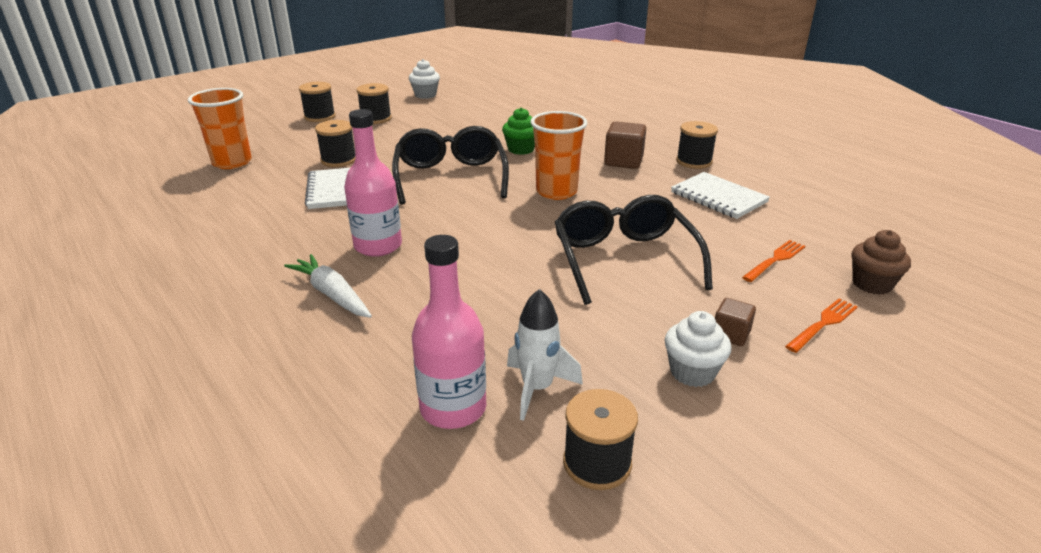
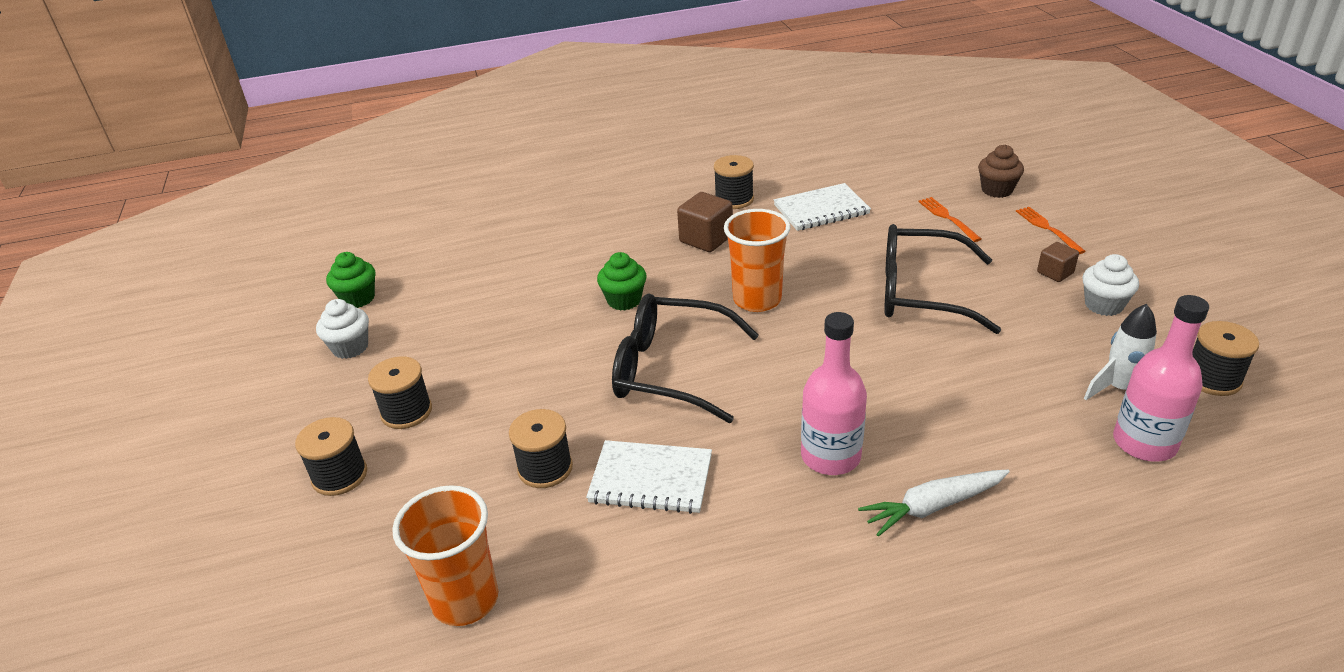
camera: 65 degrees left, 5 degrees up
(471, 86) = (358, 298): none -> green cupcake

